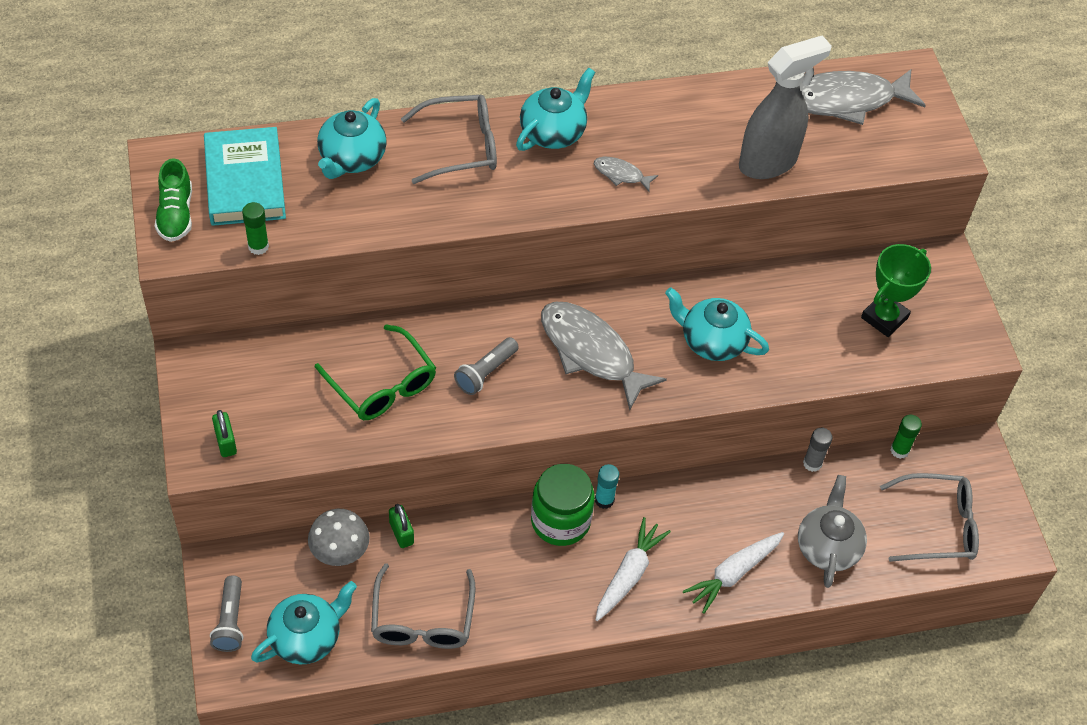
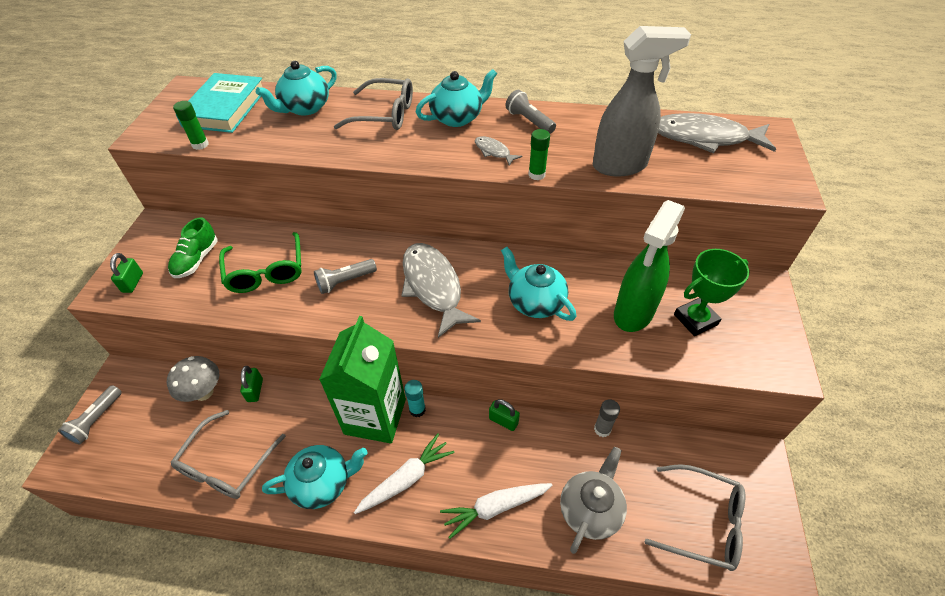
camera: 25 degrees right, 5 degrees down
(176, 214) = (165, 117): green shoe -> green shoe (196, 260)
(306, 638) = (136, 451): turquoise teapot -> turquoise teapot (322, 483)
(560, 521) = (375, 416): green jar -> green carton
(641, 118) = (529, 121): none -> grey flashlight
(704, 485) = (503, 421): none -> green padlock
(819, 327) = (633, 313): none -> green spray bottle
(899, 450) = (685, 440): green glue stick -> green glue stick (536, 174)

